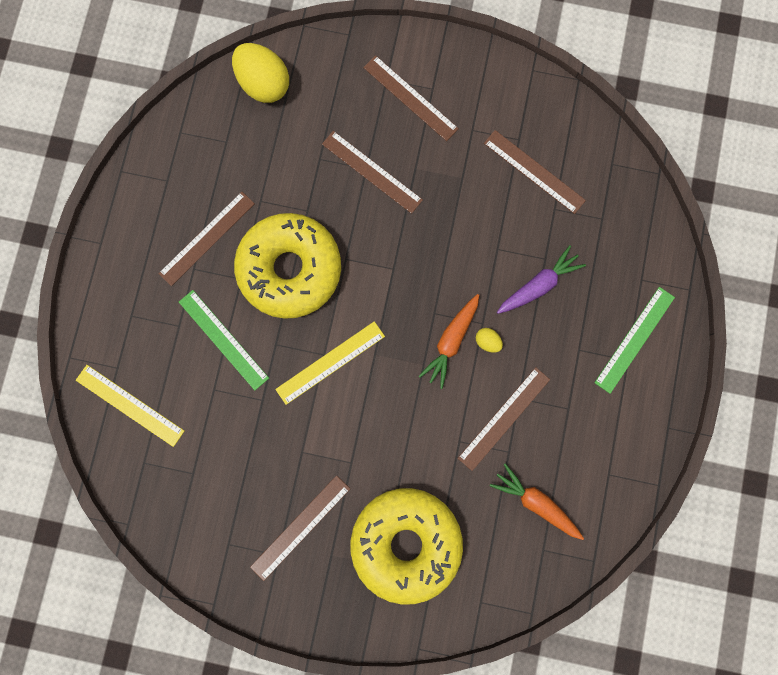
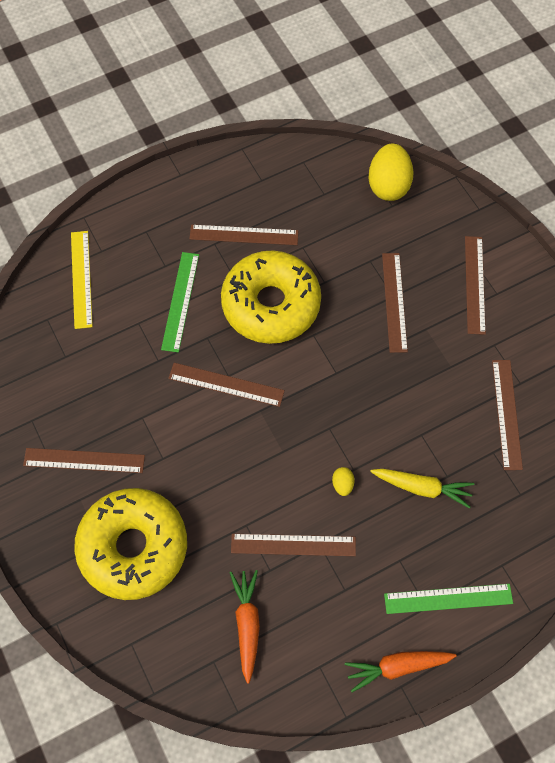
camera: 50 degrees right, 15 degrees down
(330, 362) = (226, 384): yellow ruler -> brown ruler
(451, 341) = (318, 457): orange carrot -> orange carrot (397, 666)
(538, 285) = (422, 487): purple carrot -> yellow carrot

